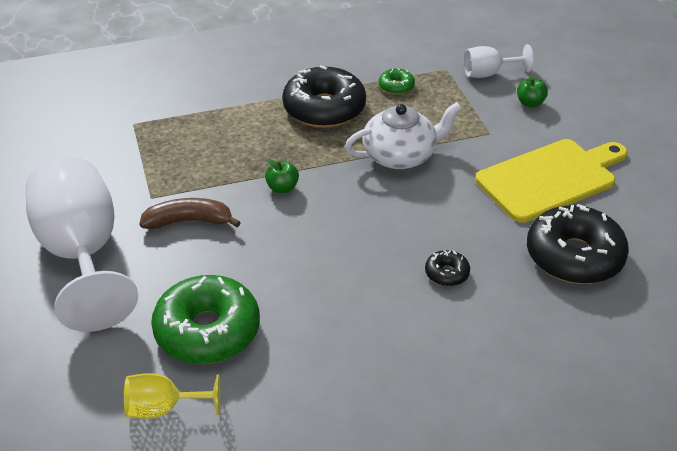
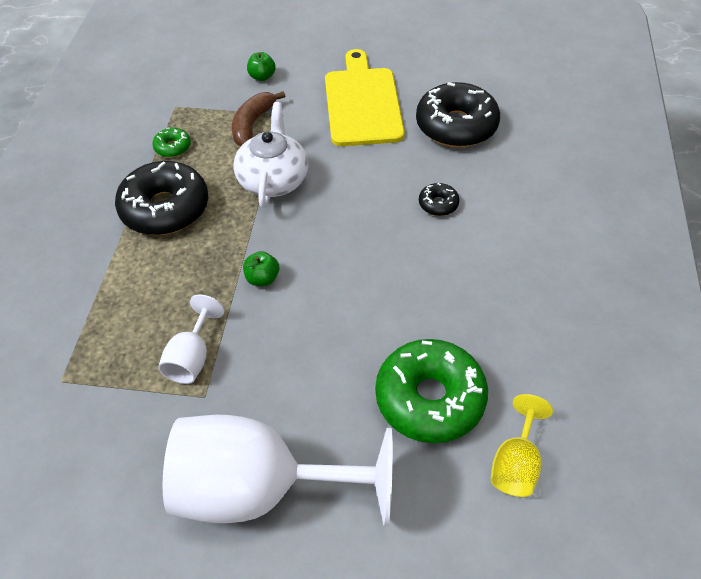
camera: 65 degrees left, 10 degrees up
(189, 221) = (264, 371): brown banana -> brown banana (252, 124)
(488, 73) = (203, 84): white goblet -> white goblet (192, 358)

